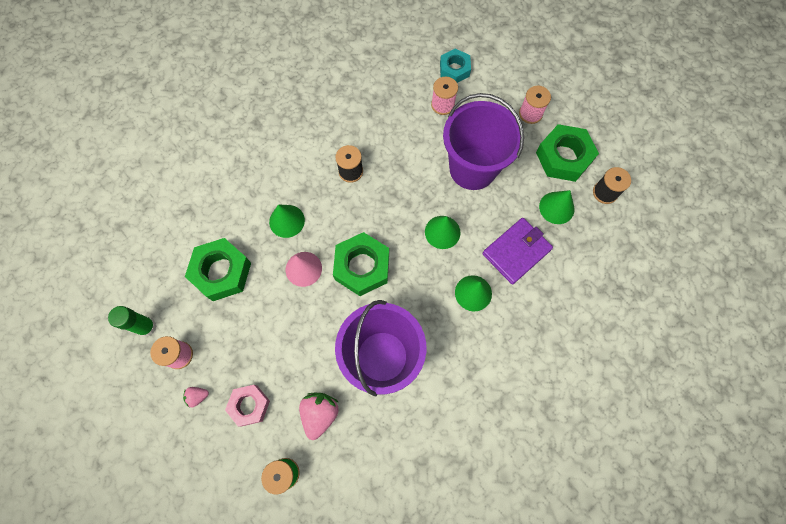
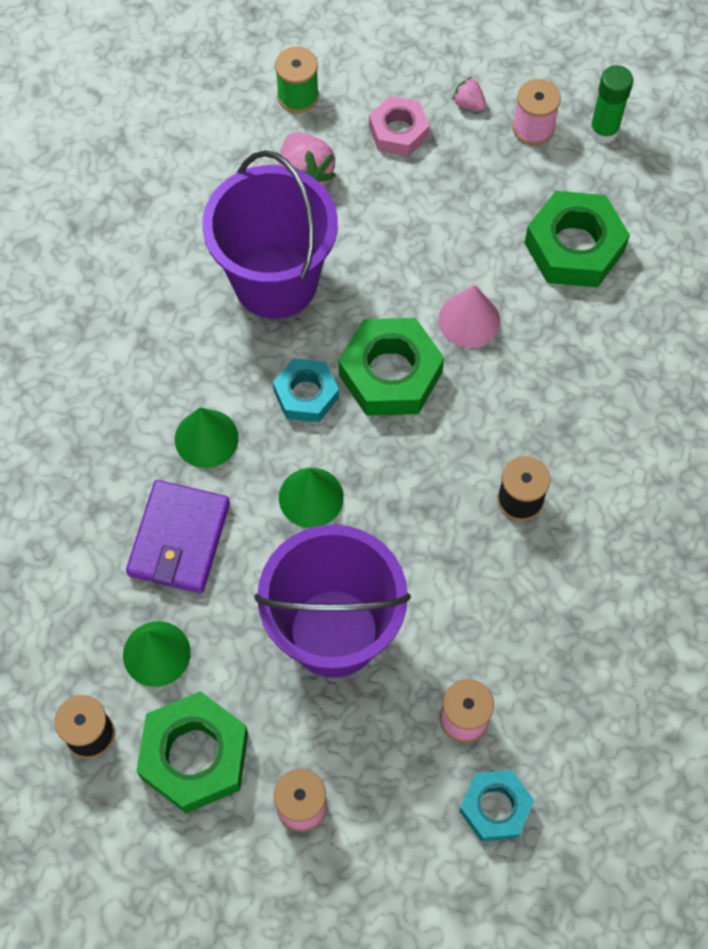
camera: 145 degrees right, 5 degrees down
(198, 396) = (468, 103): pink strawberry -> pink strawberry turned 90 degrees counterclockwise
(287, 221) = (549, 367): green cone -> none
(410, 283) = (306, 395): none -> turquoise nut

